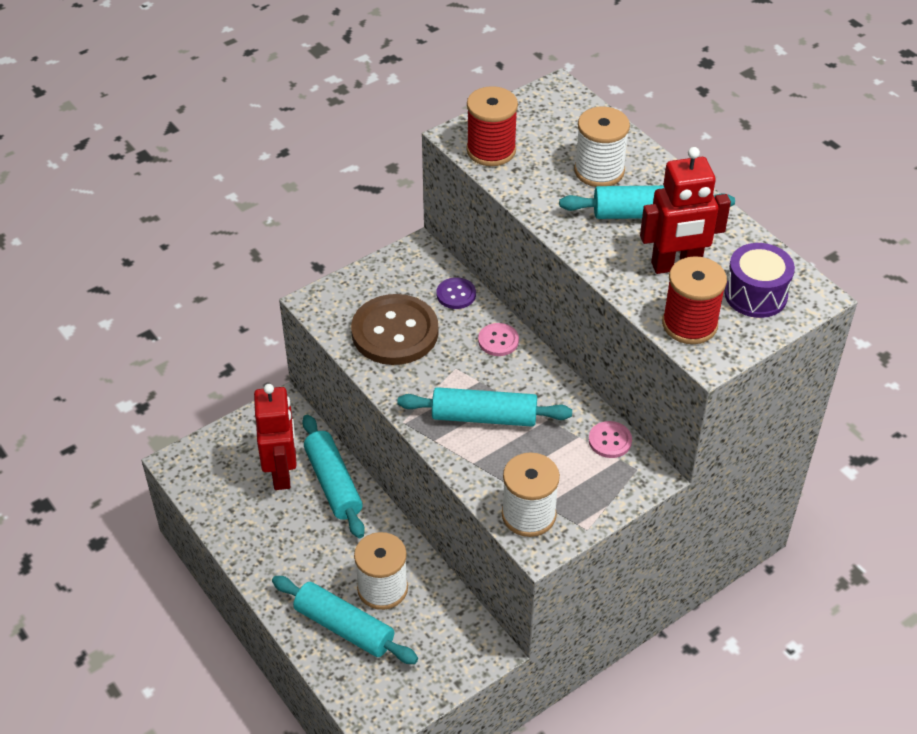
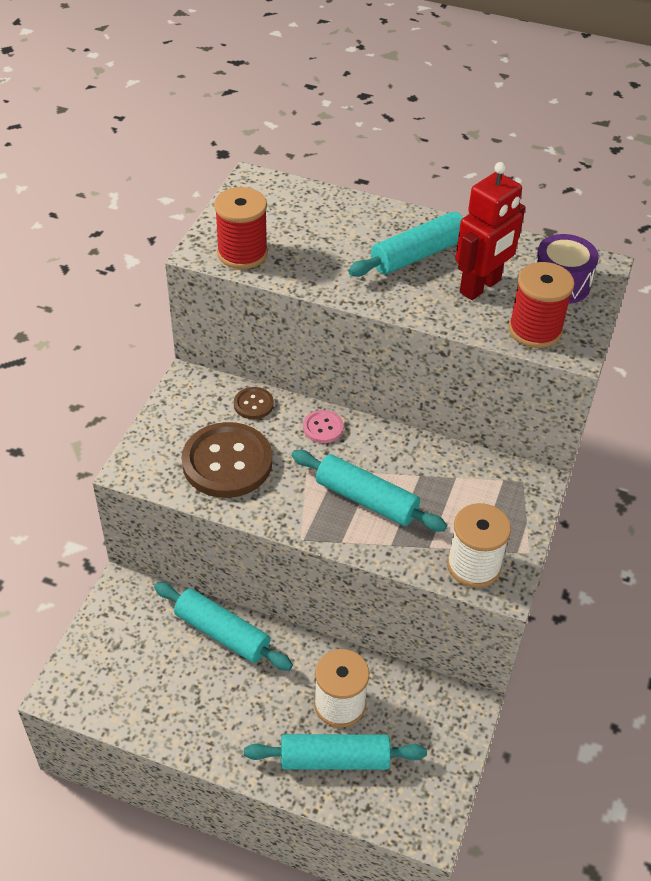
camera: 35 degrees left, 0 degrees up
(282, 473) = (167, 649): red robot -> none
(456, 294) = (253, 404): purple button -> brown button
(484, 417) = (366, 499): turquoise rolling pin -> turquoise rolling pin turned 60 degrees clockwise
(599, 171) = (349, 234): white spool -> none
(610, 441) = (483, 468): pink button -> none

